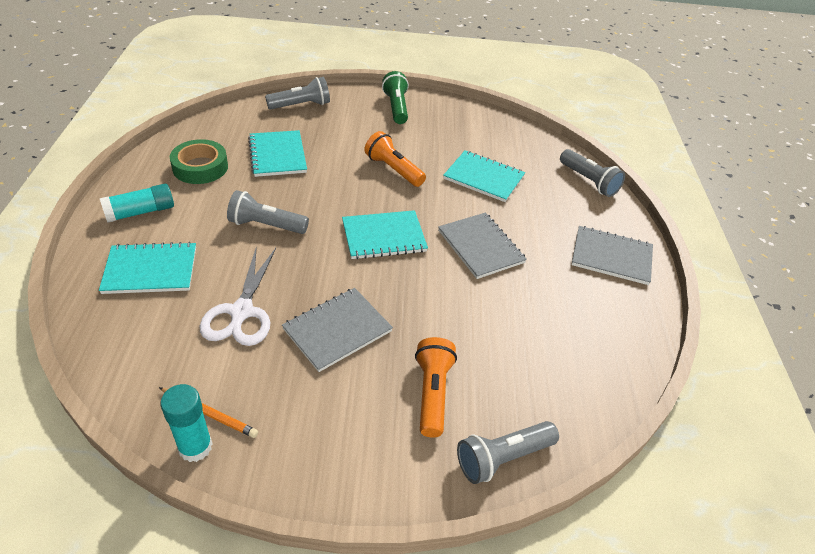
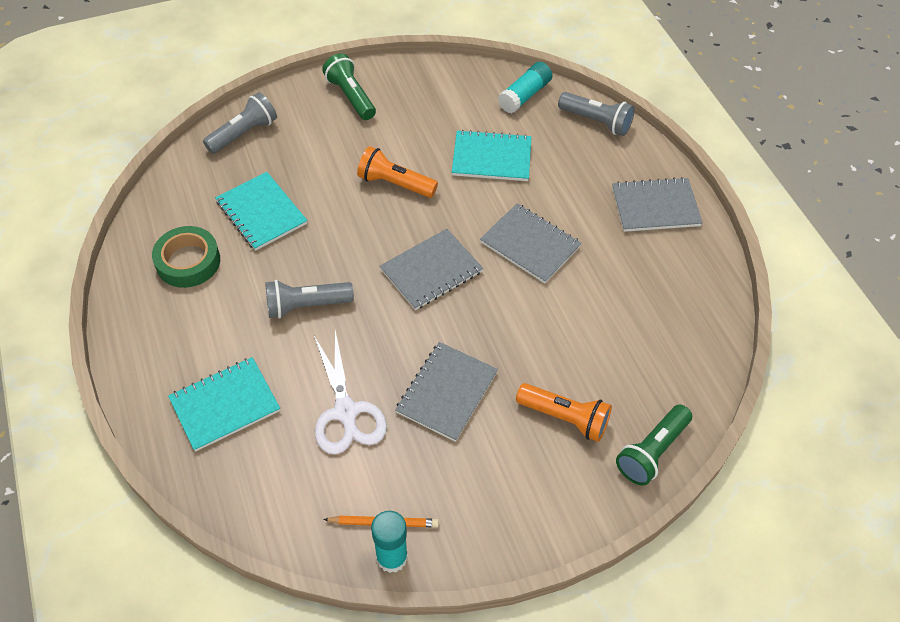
camera: 20 degrees left, 10 degrees up
(141, 212) = (164, 343): turquoise glue stick -> turquoise glue stick (524, 95)
(384, 236) = (431, 271): turquoise notebook -> grey notebook
(432, 393) = (565, 418): orange flashlight -> orange flashlight turned 135 degrees clockwise
(502, 458) = (652, 452): grey flashlight -> green flashlight

